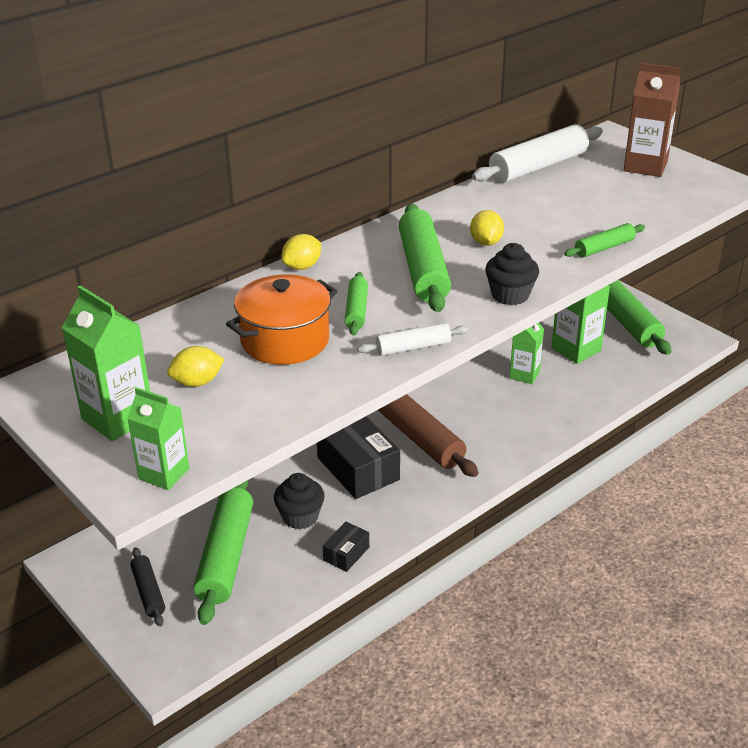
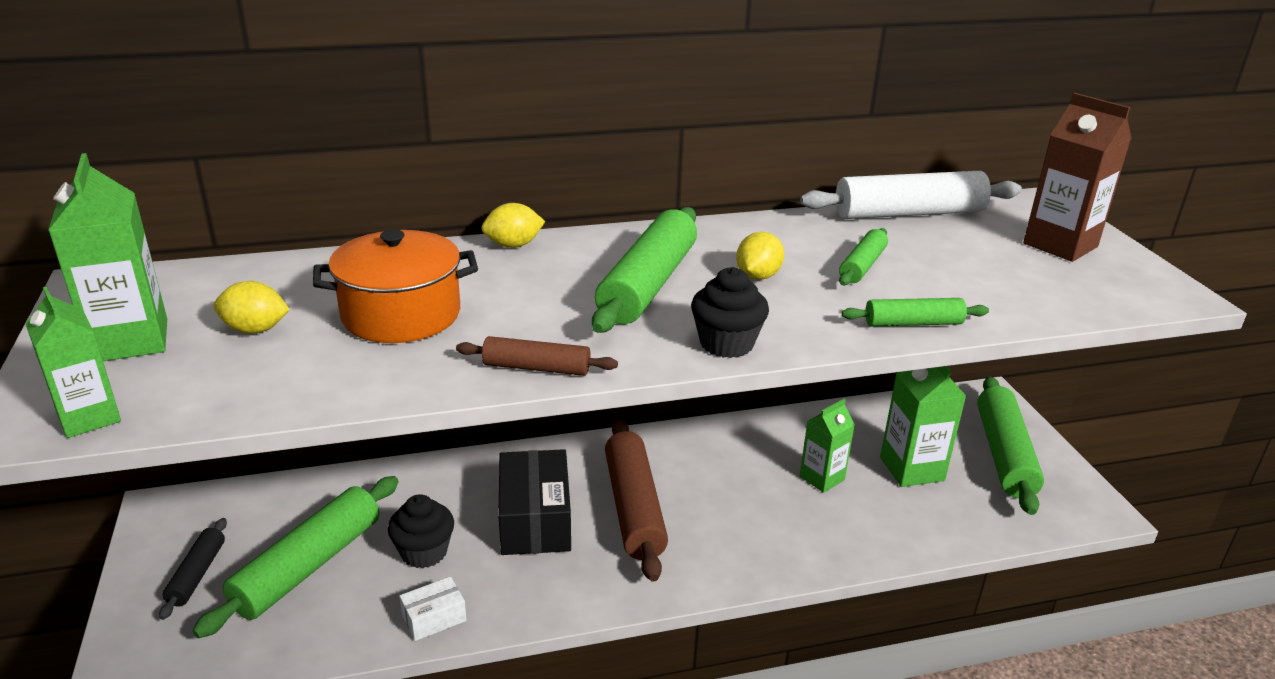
camera: 25 degrees right, 5 degrees down
(346, 554) = (434, 618): black box -> white box
(356, 310) = (519, 306): green rolling pin -> green rolling pin (862, 266)
(413, 347) = (536, 368): white rolling pin -> brown rolling pin

